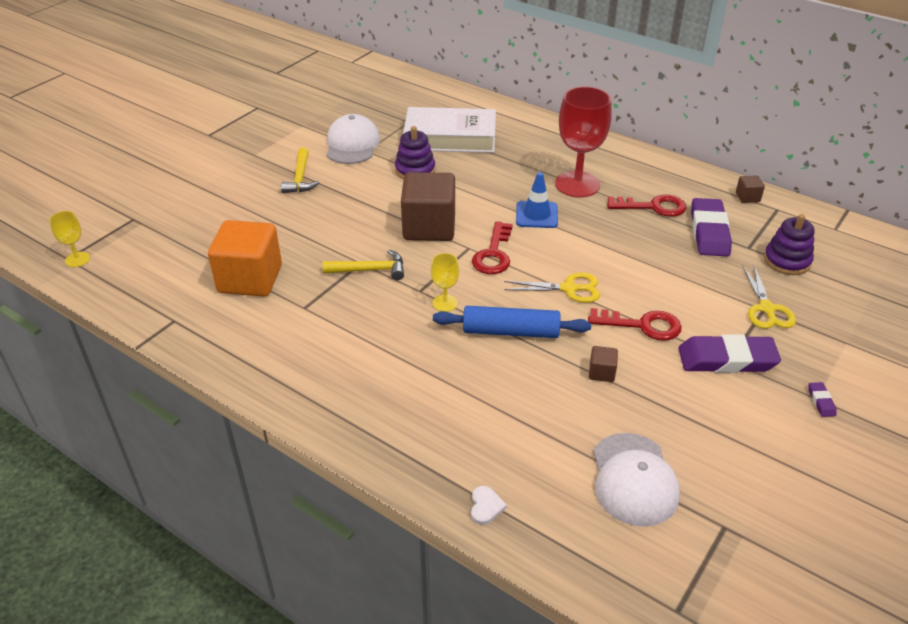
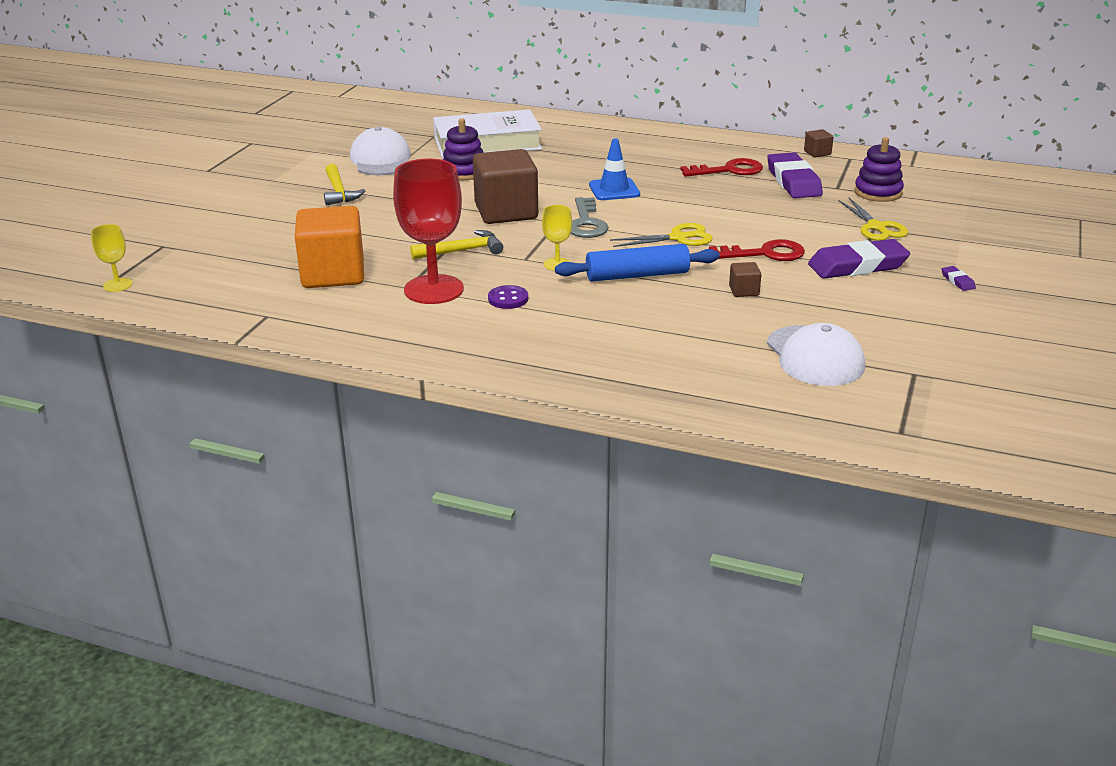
camera: 15 degrees left, 10 degrees down
(382, 340) = (508, 299): none -> purple button
(486, 506) = (684, 396): white heart -> none
(493, 254) = (586, 223): red key -> grey key
(577, 184) = (643, 163): red goblet -> red goblet (433, 290)

